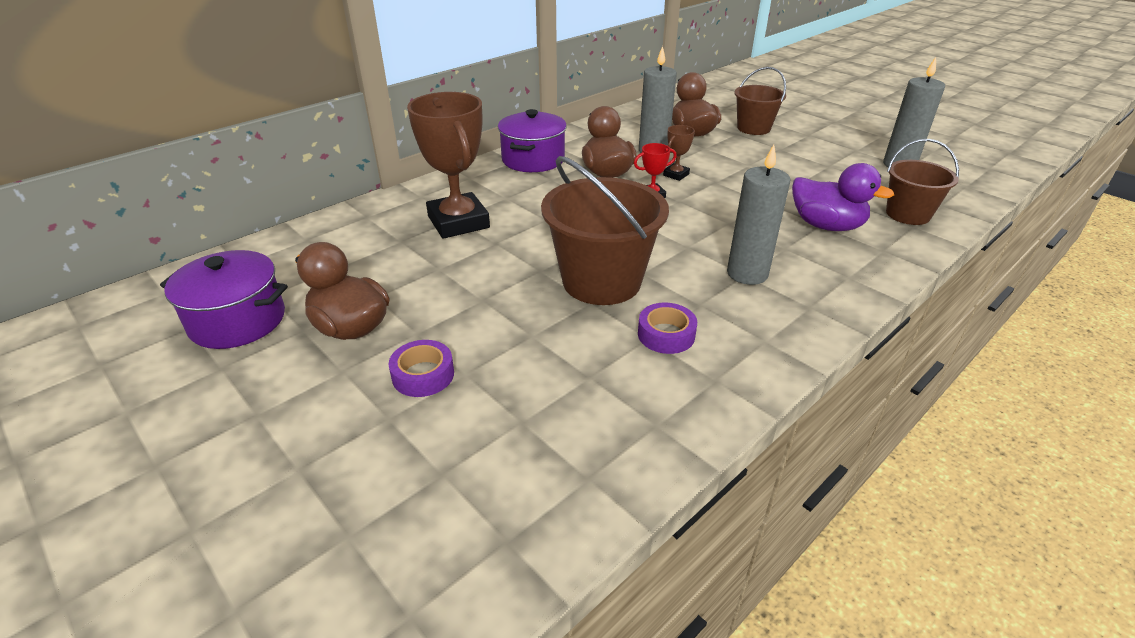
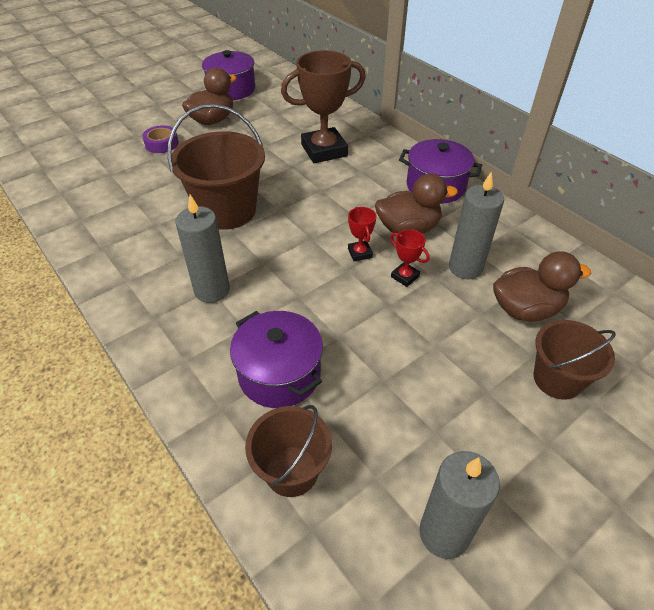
camera: 95 degrees right, 10 degrees up
(666, 335) = (155, 233): purple tape -> none
(676, 175) = (405, 276): brown trophy -> red trophy
(826, 226) = (279, 374): purple duck -> purple pot

